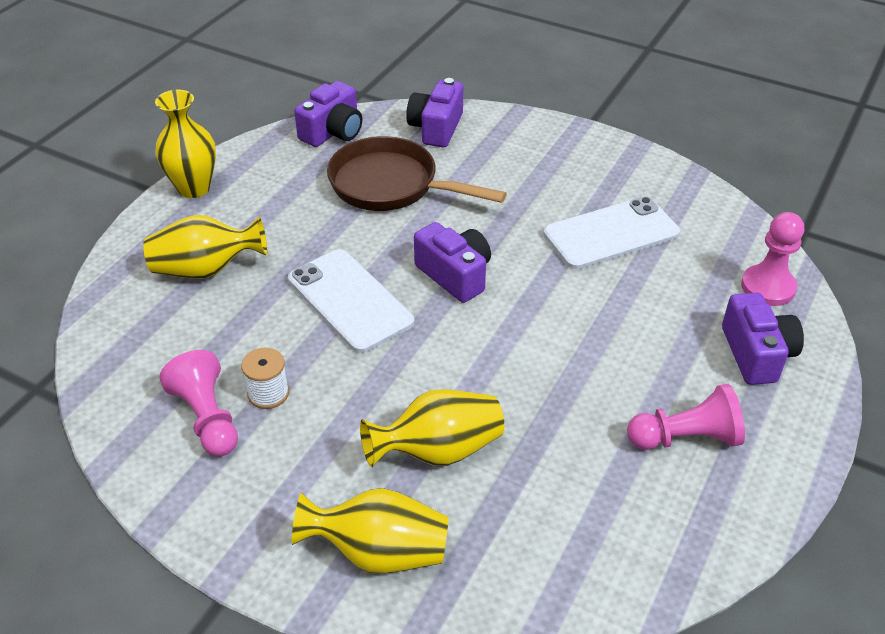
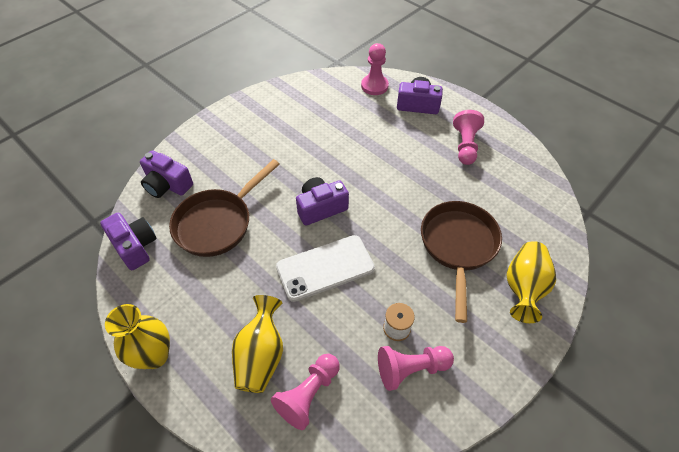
camera: 75 degrees left, 10 degrees up
(160, 322) = (308, 394): none -> pink pawn
(438, 451) = (458, 246): yellow vase -> brown pan
(611, 233) = (312, 130): white phone -> none

